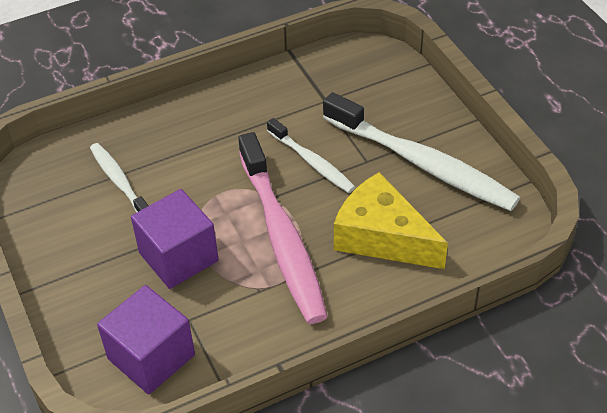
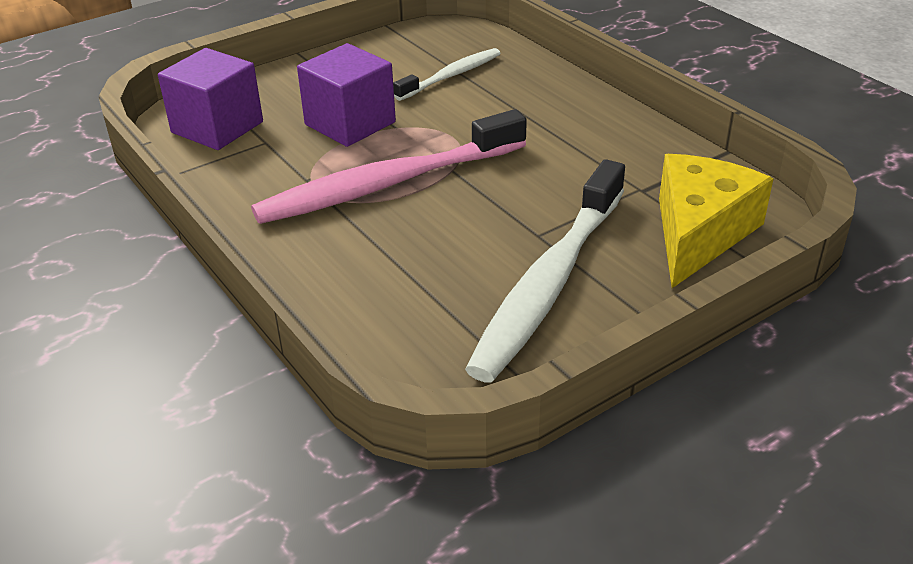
camera: 80 degrees right, 10 degrees down
(312, 162) = (521, 191): white toothbrush -> none
(382, 237) = (401, 259): yellow cheese -> yellow cheese (699, 233)

